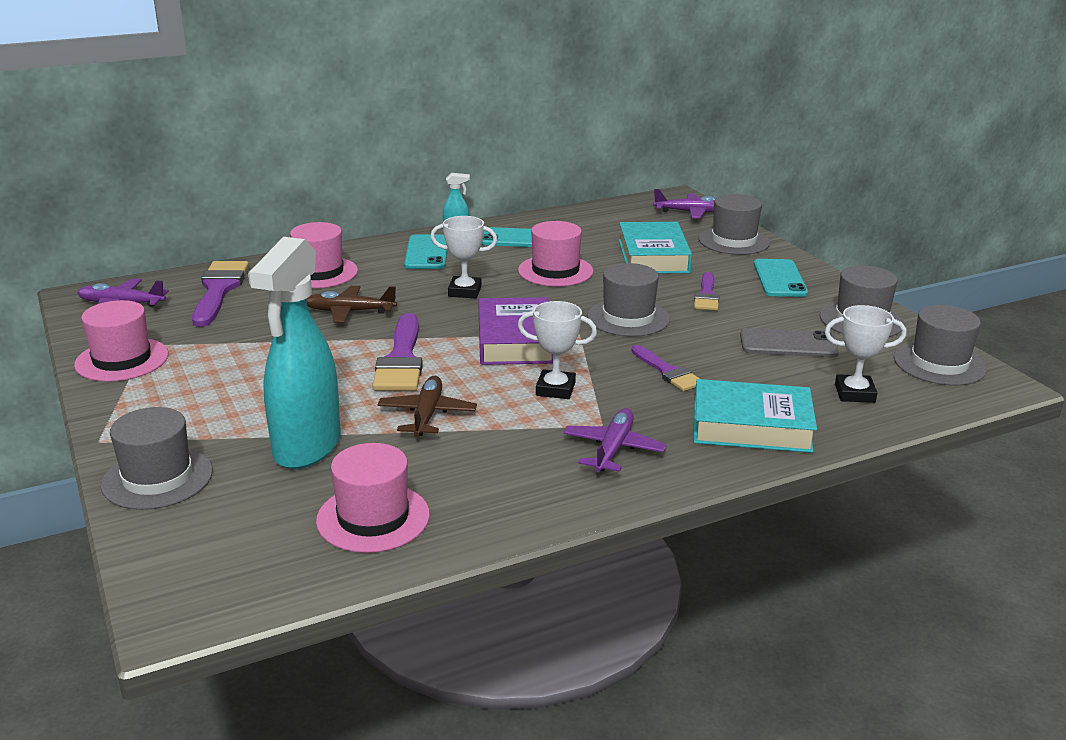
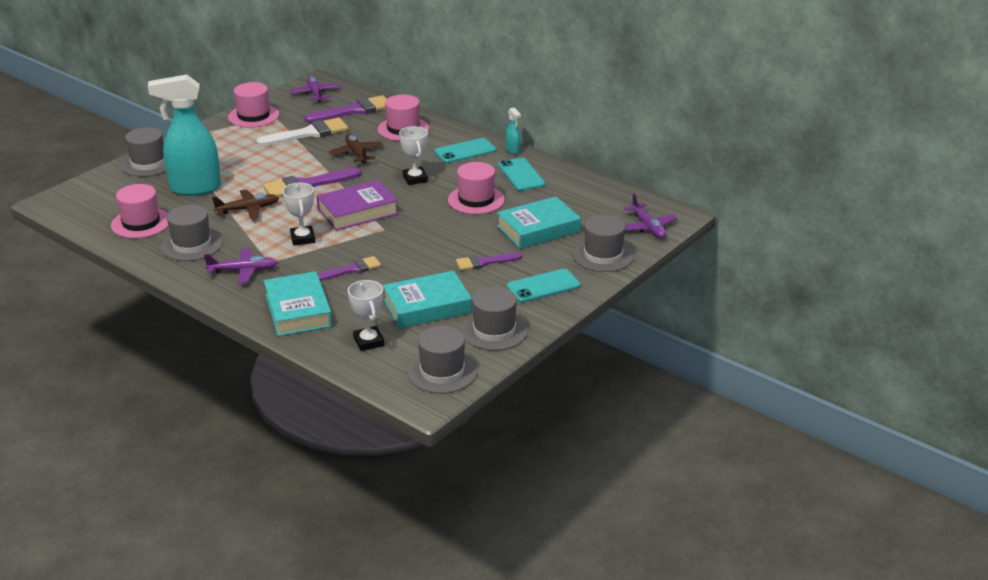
camera: 65 degrees right, 5 degrees up
(243, 331) = (308, 133): none -> white brush
(628, 318) = (421, 241): grey hat -> grey hat (191, 245)
(667, 371) = (352, 269): purple brush -> purple brush turned 150 degrees counterclockwise
(788, 344) = (427, 306): grey phone -> turquoise book

